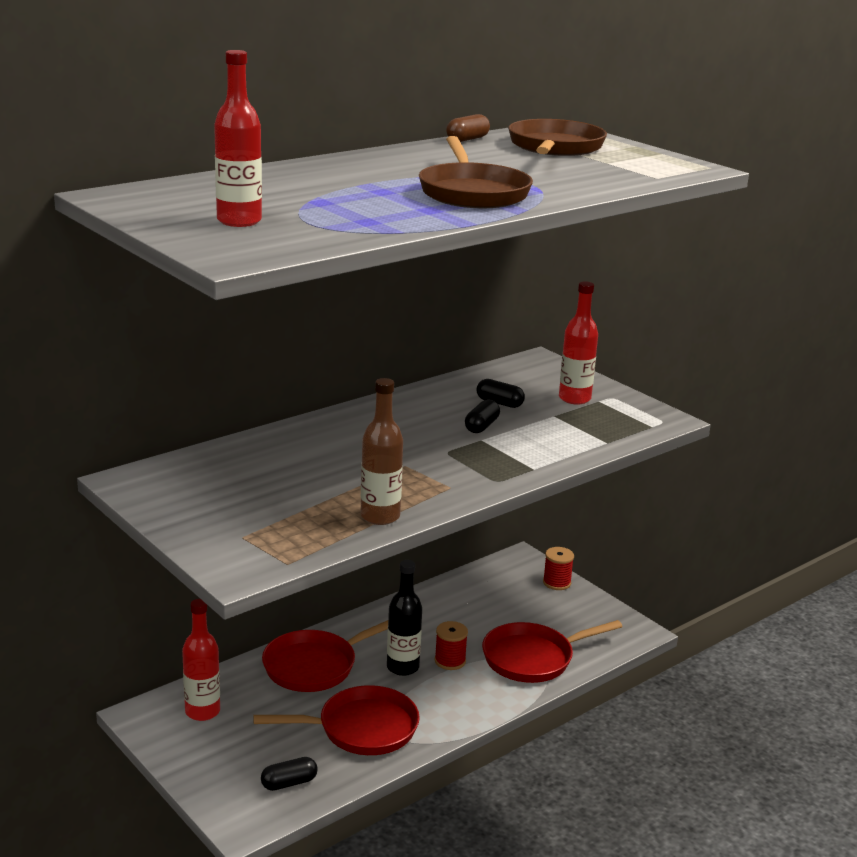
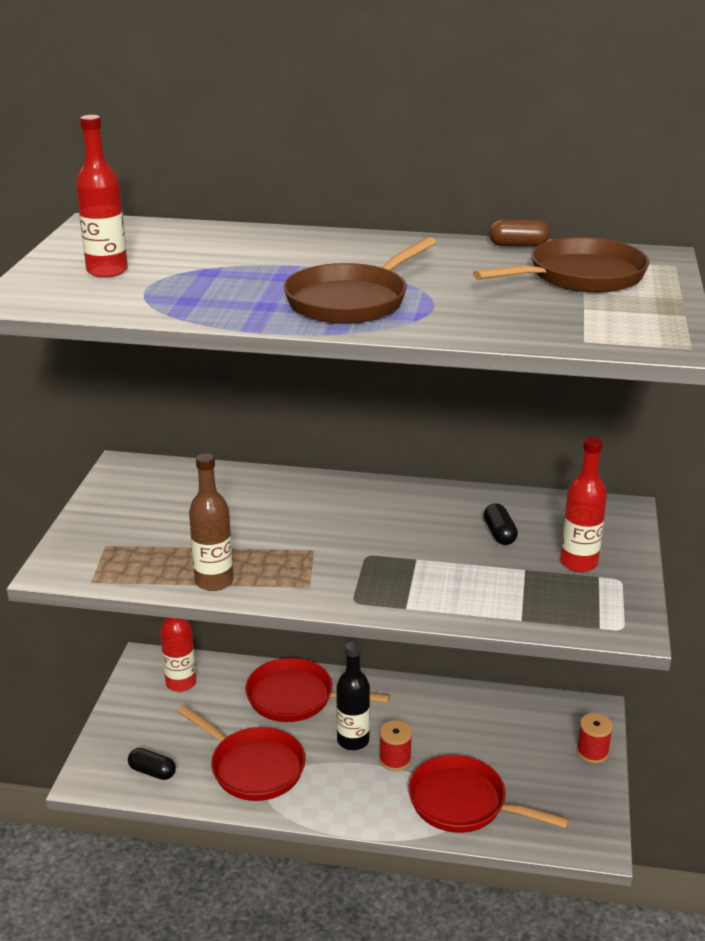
camera: 50 degrees right, 5 degrees up
(481, 426) = (440, 547): black capsule -> none

